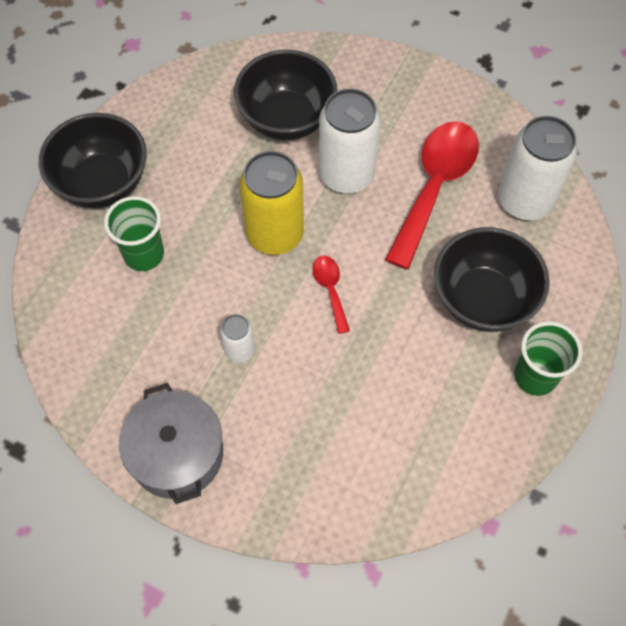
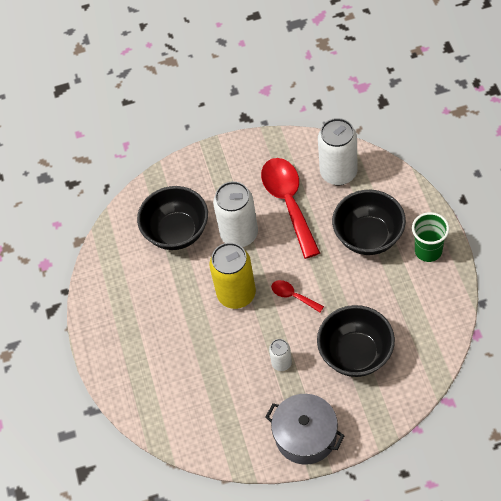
camera: 35 degrees left, 5 degrees down
(102, 183) = (117, 348): black bowl -> black bowl (356, 354)
(144, 254) = (181, 362): green cup -> none

